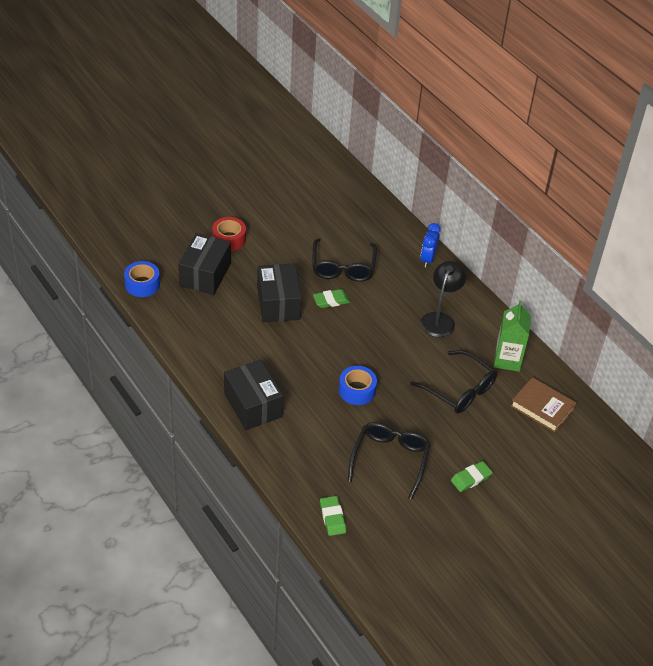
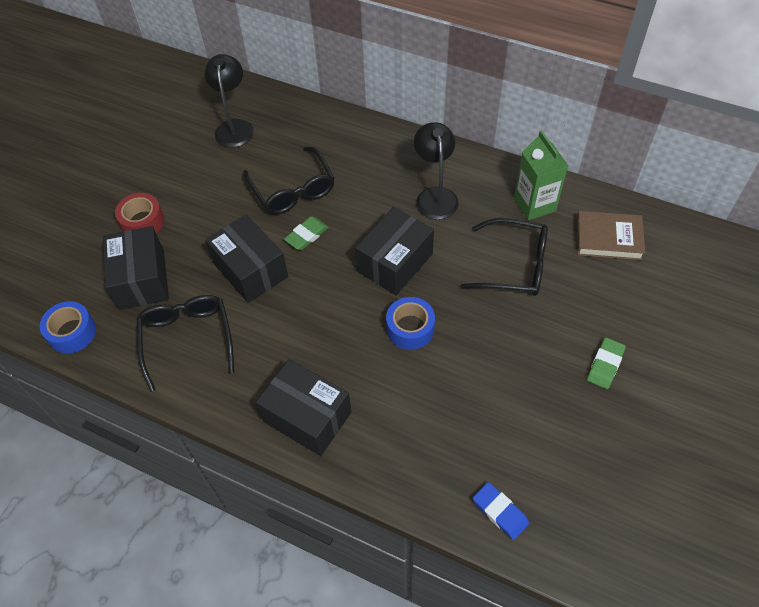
camera: 25 degrees left, 10 degrees up
(332, 517) = (500, 512): green eraser -> blue eraser
(333, 206) = (234, 127): none -> black lamp
(378, 347) = (395, 262): none -> black box
(390, 460) = (507, 394): black glasses -> black glasses (187, 340)
(428, 259) = (374, 136): blue clock -> none

